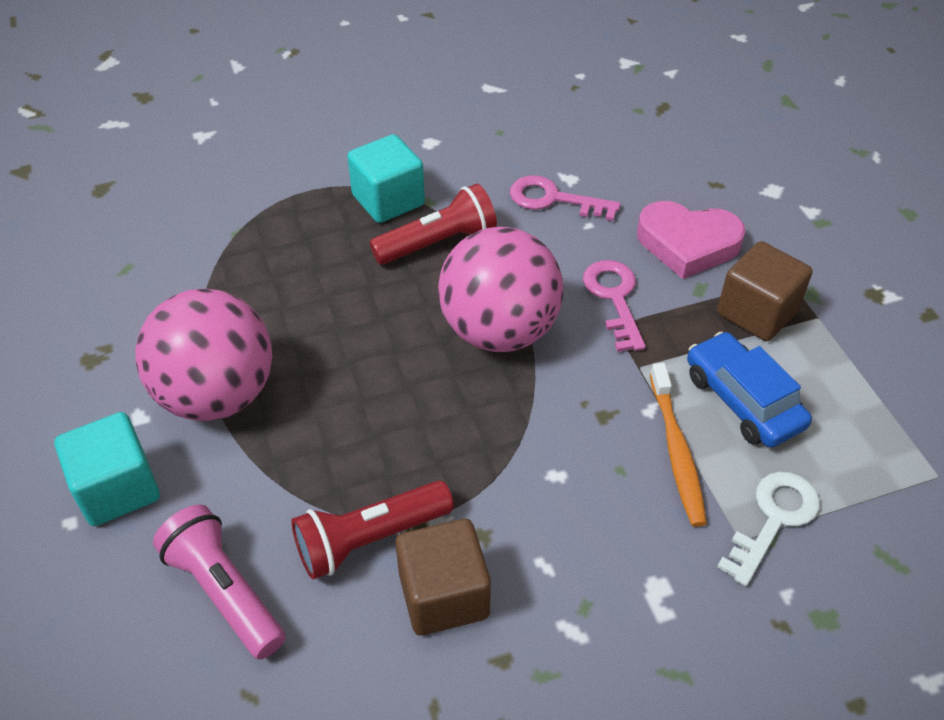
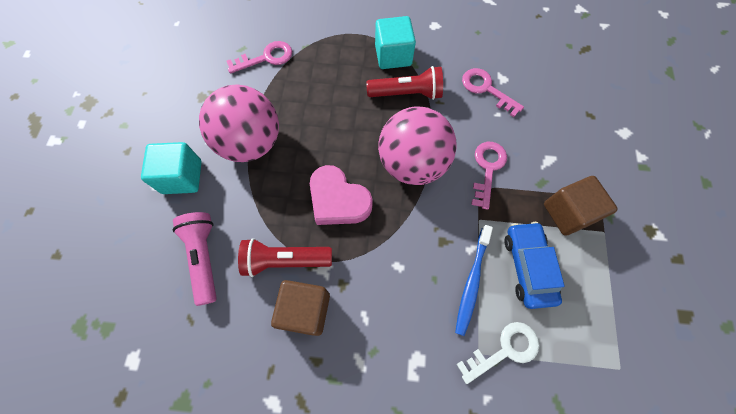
camera: 25 degrees right, 20 degrees up
(177, 268) = (266, 58): none -> pink key
(676, 451) = (471, 282): orange toothbrush -> blue toothbrush
(687, 244) = (550, 150): pink heart -> pink heart (338, 200)

